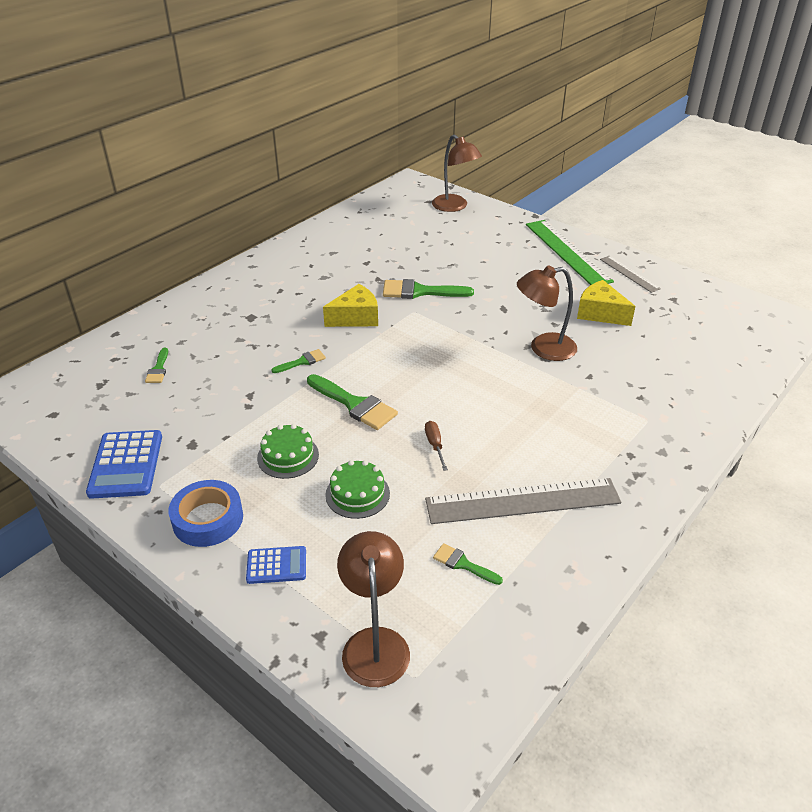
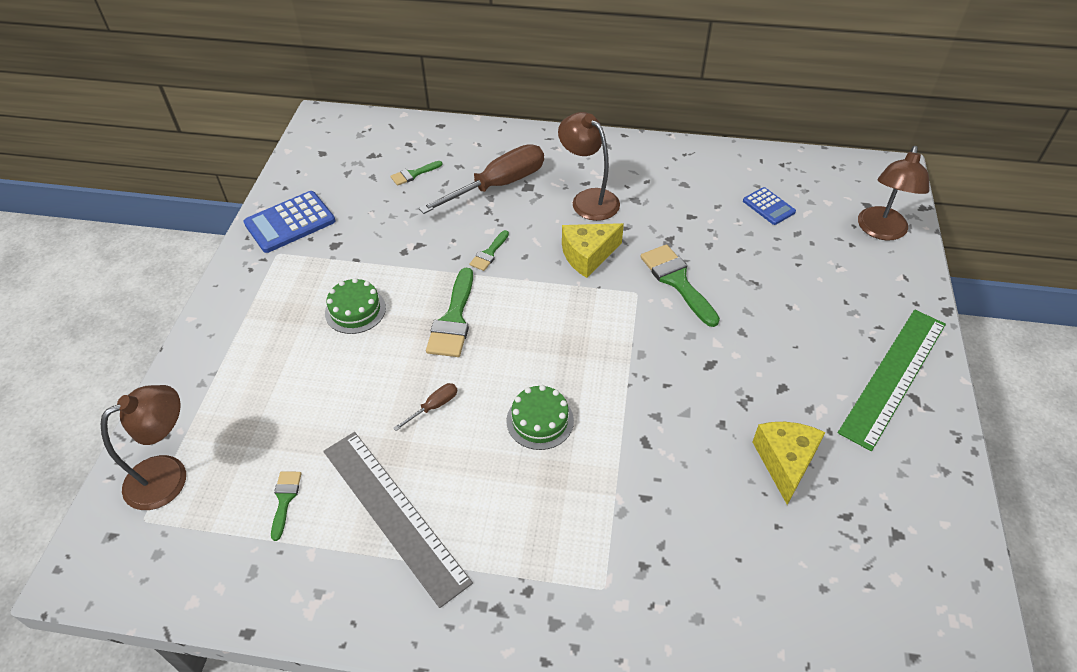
camera: 60 degrees right, 10 degrees up
(208, 519) = (255, 301): blue tape -> none
(230, 330) = (498, 185): none -> brown screwdriver
(276, 565) = (225, 369): blue calculator -> blue calculator (768, 206)
(302, 362) = (489, 253): green brush -> green brush turned 90 degrees clockwise
(356, 318) = (588, 255): yellow cheese -> yellow cheese turned 120 degrees clockwise
(357, 494) = (334, 380): green cake -> green cake (540, 420)
(543, 348) = (663, 432): brown lamp -> brown lamp (588, 199)
(629, 274) = (910, 462): grey ruler -> none

